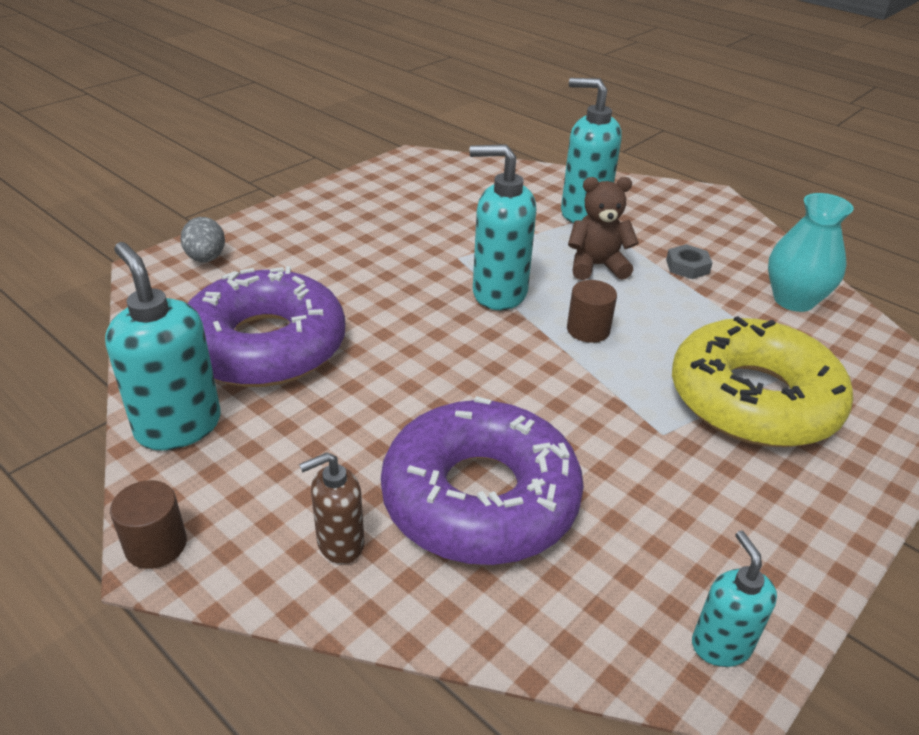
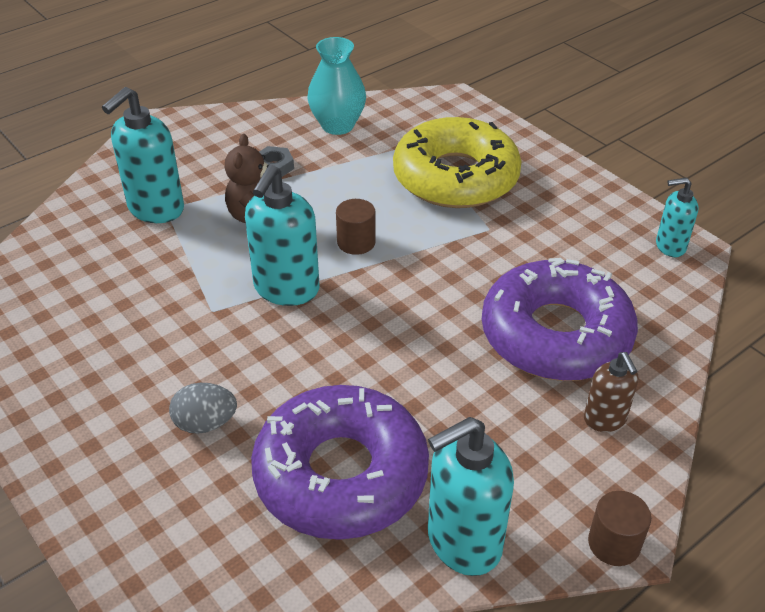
camera: 80 degrees left, 5 degrees up
(206, 258) = (142, 542): grey egg -> grey egg (205, 423)

